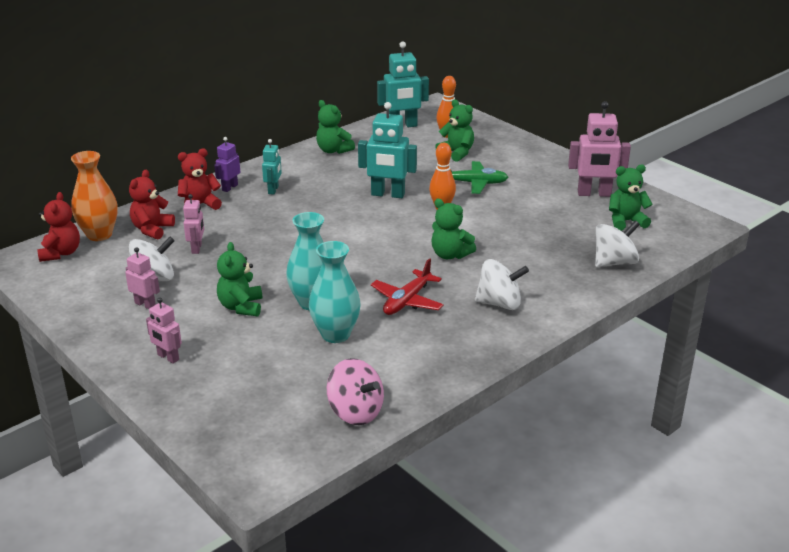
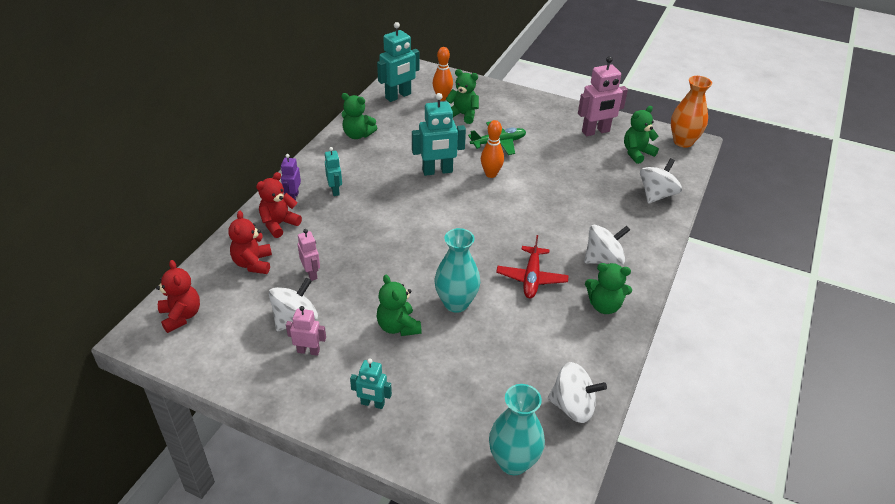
camera: 25 degrees left, 10 degrees up
(99, 234) = (205, 283): orange vase -> orange vase (683, 142)
(168, 357) = (372, 404): pink robot -> turquoise robot
(335, 334) = (499, 331): turquoise vase -> turquoise vase (513, 462)
(355, 412) = (572, 406): pink spinning top -> white spinning top
(450, 255) = (531, 221): green teddy bear -> green teddy bear (604, 306)

